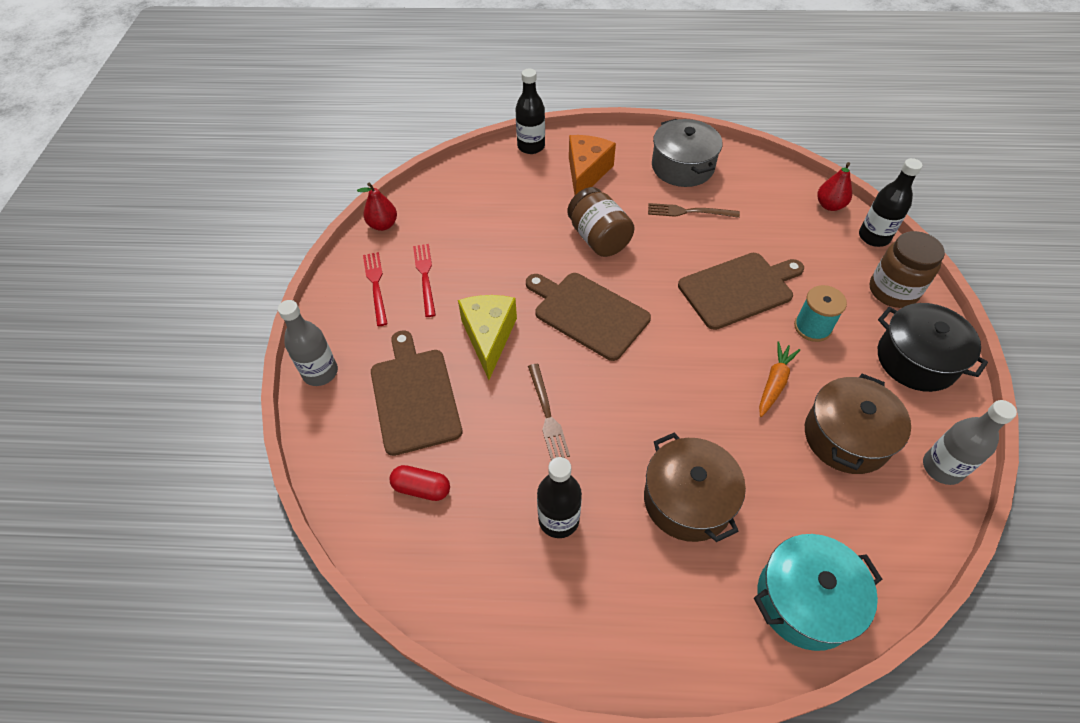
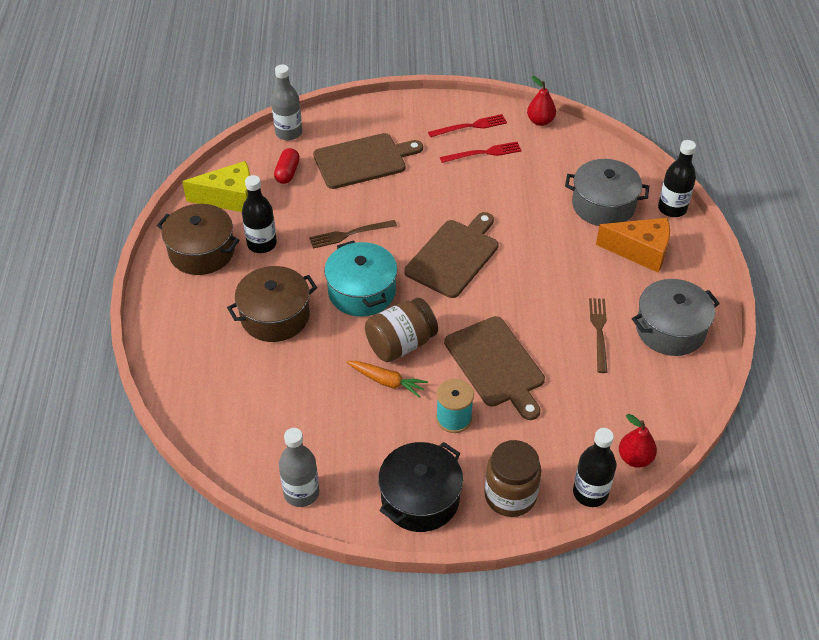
camera: 85 degrees right, 5 degrees down
(320, 372) = (382, 110): grey bottle -> grey bottle (288, 133)
(489, 337) = (422, 196): yellow cheese -> yellow cheese (229, 198)
(521, 191) = (603, 205): none -> grey pot
(598, 238) = (548, 262): brown jar -> brown jar (401, 344)
(805, 600) = (193, 380): turquoise pot -> turquoise pot (362, 292)
(846, 437) = (332, 426): brown pot -> brown pot (202, 251)

